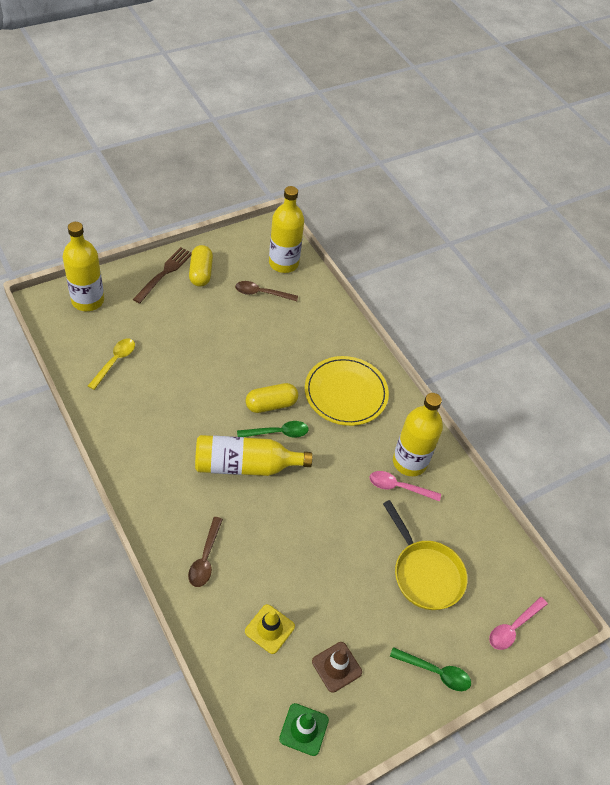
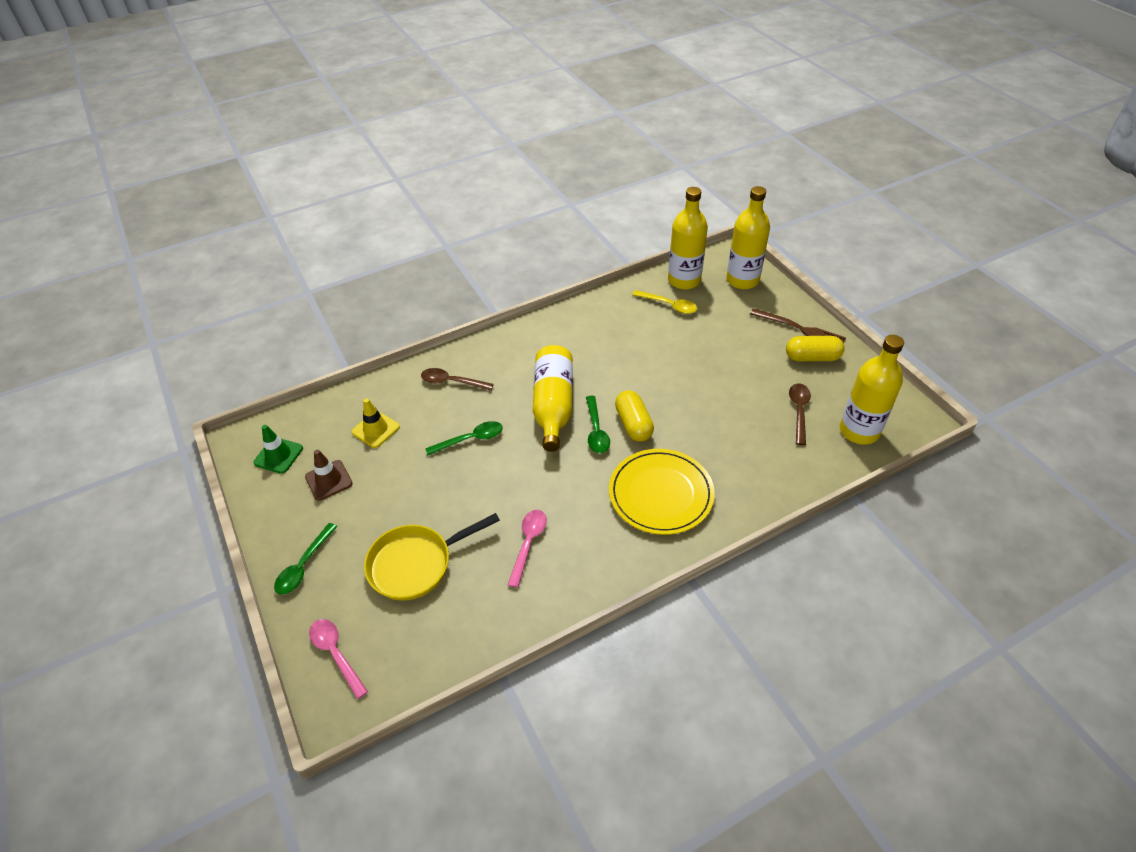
camera: 100 degrees right, 5 degrees down
(285, 536) = (470, 439): none -> green spoon
(409, 462) = (564, 557): yellow bottle -> yellow bottle (684, 280)

